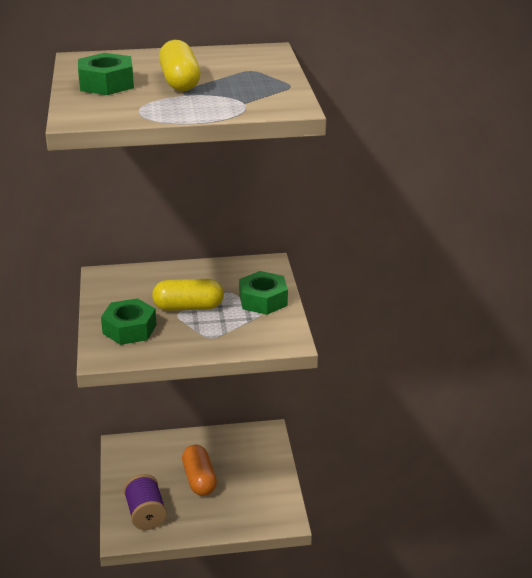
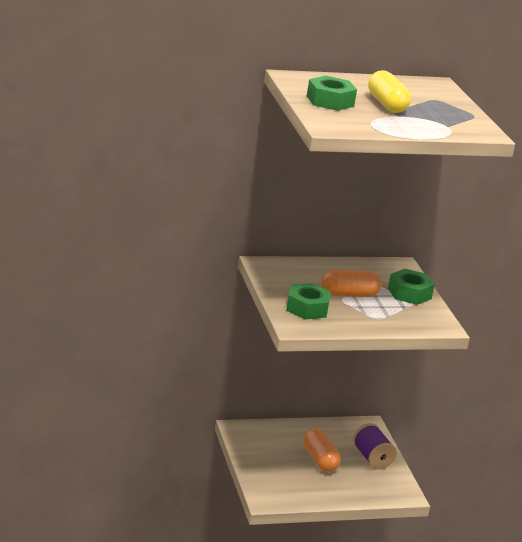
camera: 10 degrees left, 5 degrees down
(146, 514) = (281, 484): purple spool -> purple spool (372, 458)
(188, 307) = (349, 294): yellow capsule -> orange capsule

